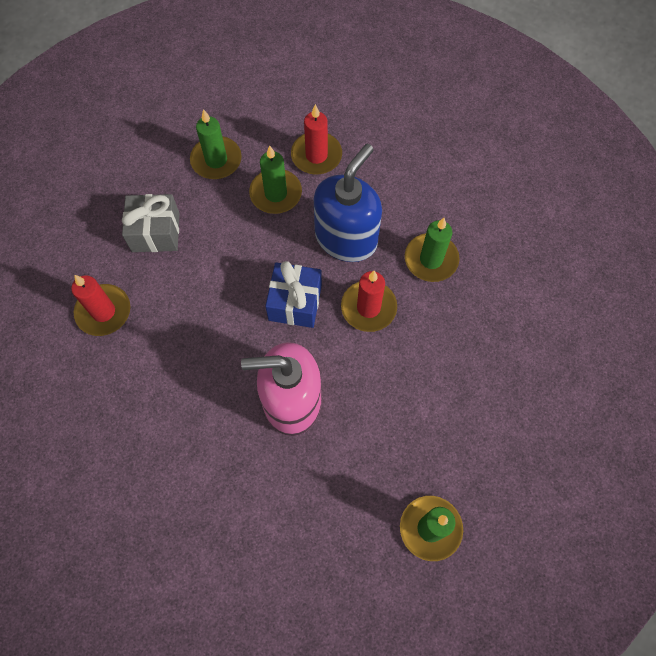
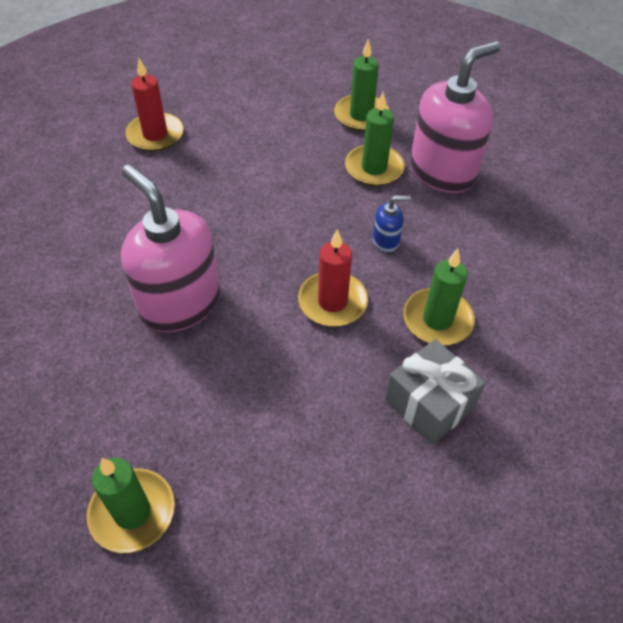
camera: 50 degrees right, 15 degrees down
(155, 232) = (256, 121): grey gift -> grey gift (429, 403)
(295, 302) = (282, 245): blue gift -> none
(316, 155) = (443, 171): red candle -> pink soap dispenser
(346, 238) = (386, 241): blue soap dispenser -> blue soap dispenser, size x0.42

